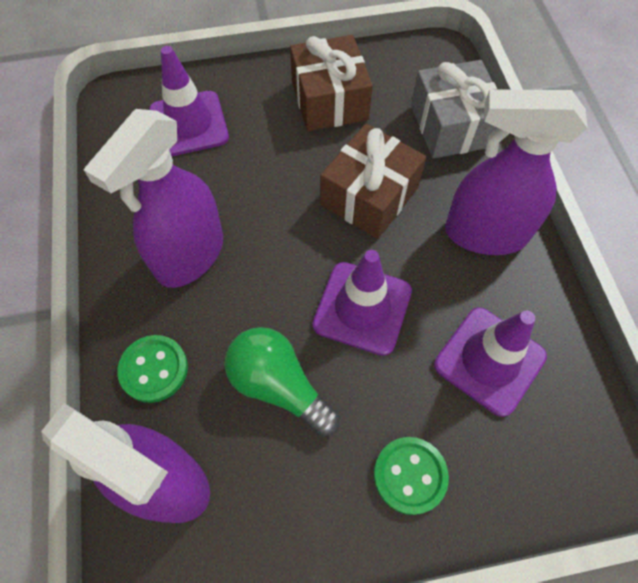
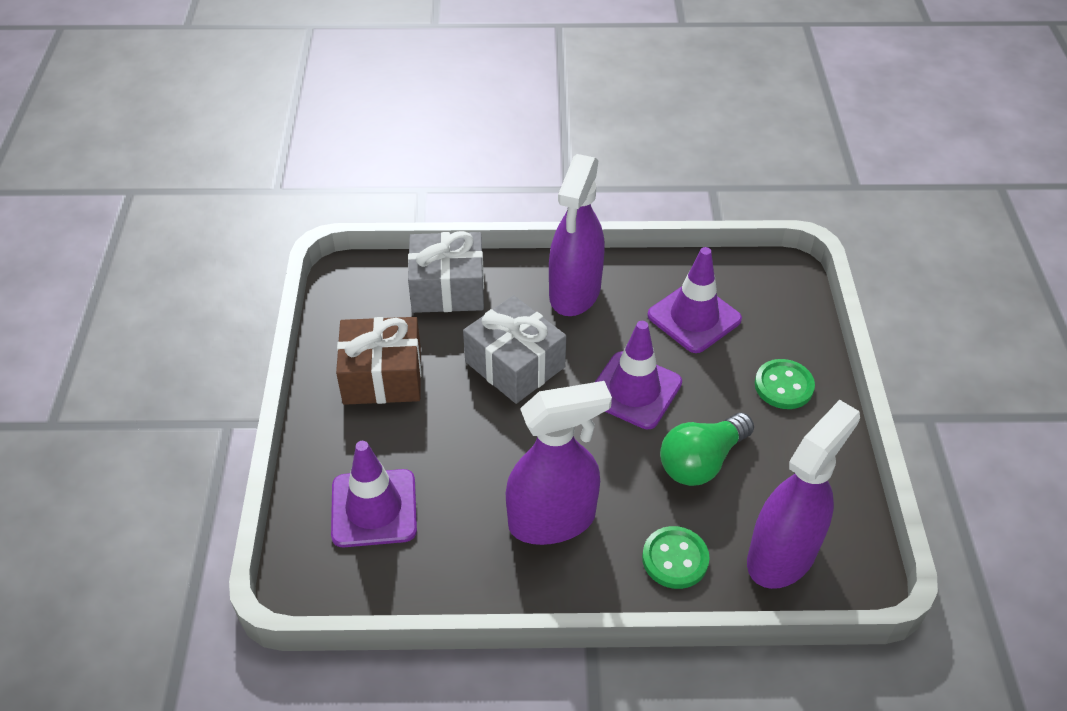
camera: 80 degrees left, 15 degrees down
(189, 255) = (552, 520): purple spray bottle -> purple spray bottle turned 60 degrees counterclockwise
(369, 196) = (515, 364): brown gift -> grey gift

